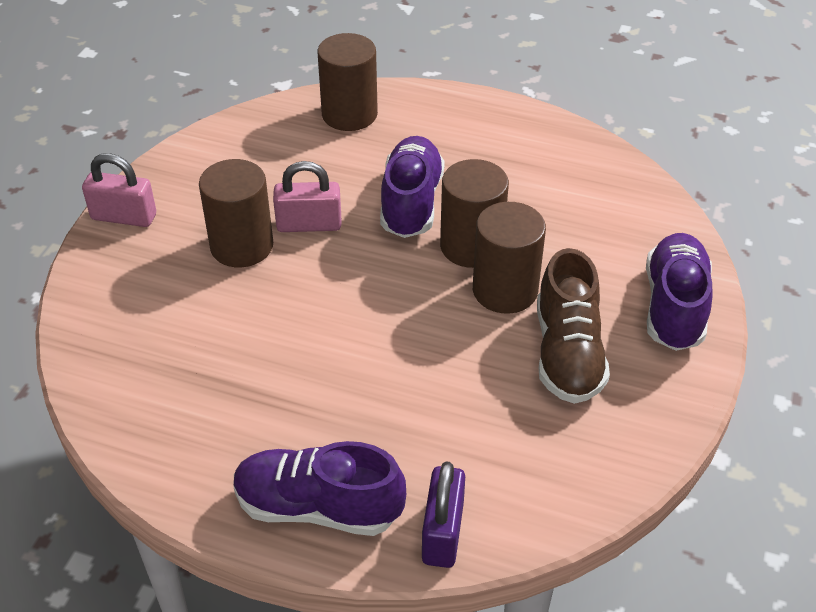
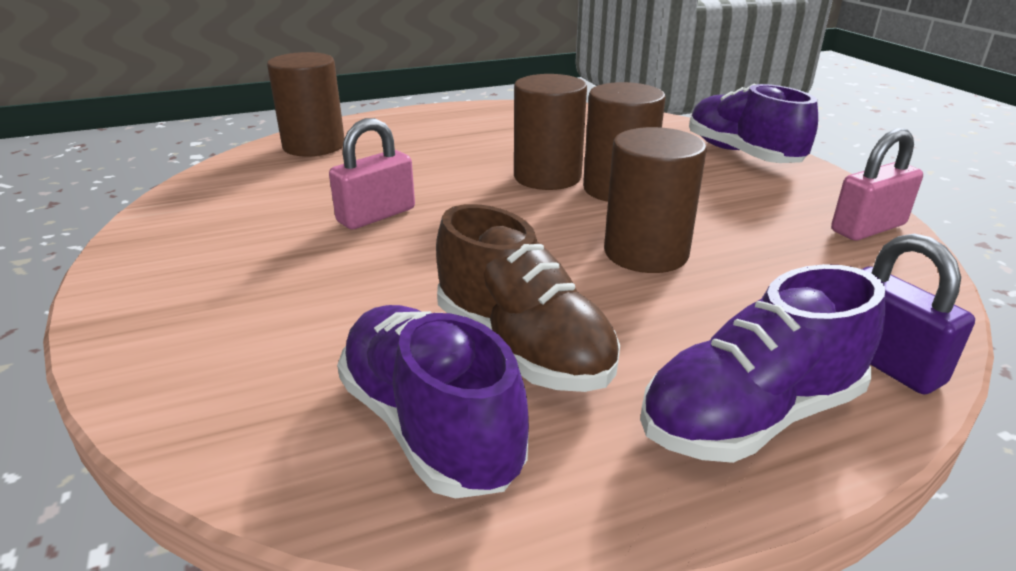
camera: 40 degrees left, 15 degrees down
(124, 217) = (127, 288): pink padlock -> pink padlock (868, 228)
(242, 246) = (322, 254): brown cylinder -> brown cylinder (646, 253)
(411, 203) = (454, 172): purple shoe -> purple shoe (430, 426)
(567, 353) = (729, 202): brown shoe -> brown shoe (522, 347)

